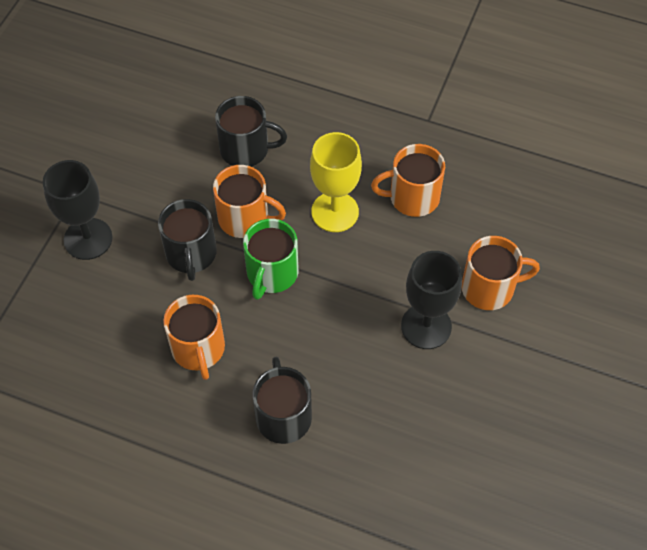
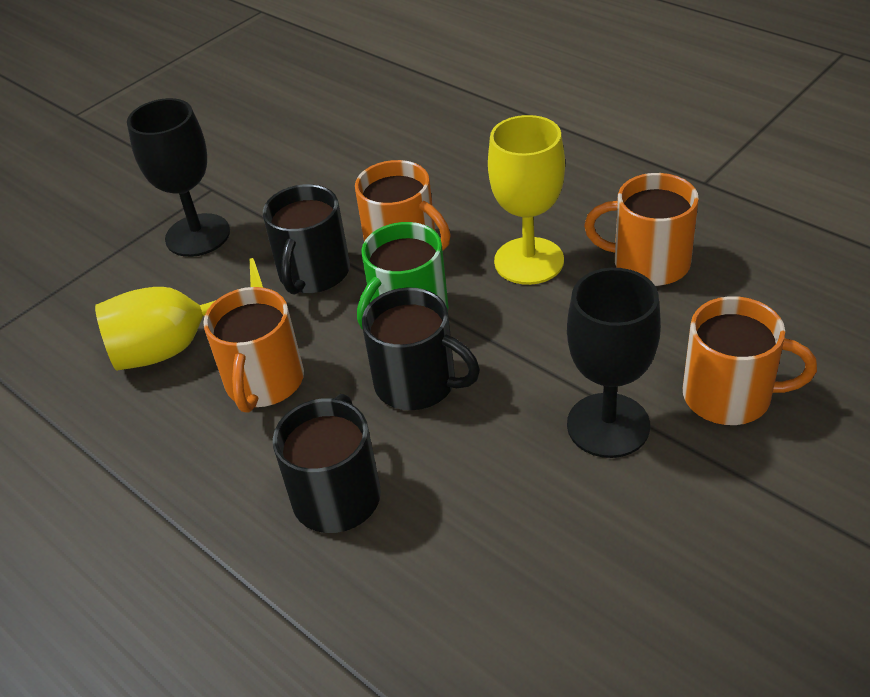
camera: 25 degrees right, 15 degrees down
(123, 336) = (177, 346): none -> yellow goblet
(246, 149) = (441, 177): black mug -> black mug (418, 383)

